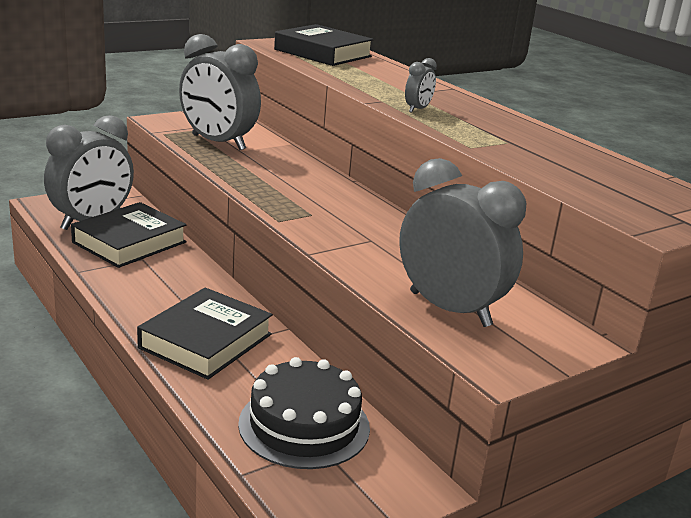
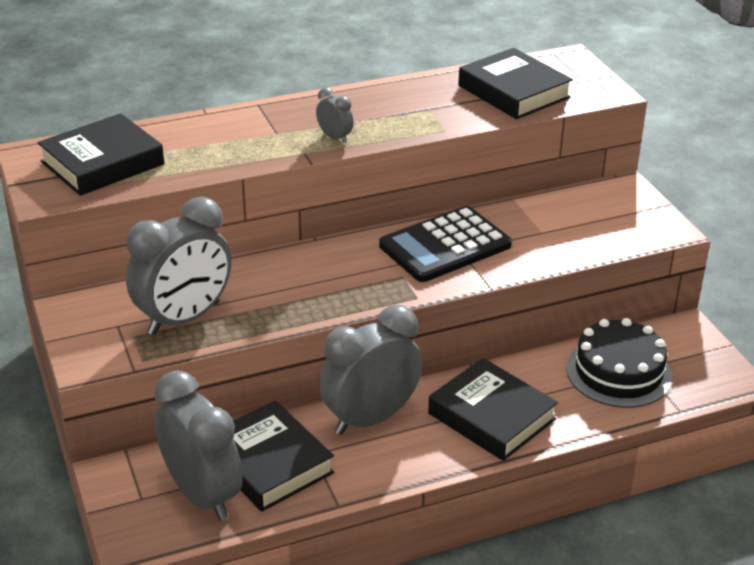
camera: 75 degrees left, 10 degrees up
(374, 232) = (445, 246): none -> black calculator
(450, 309) = (586, 233): grey clock -> grey clock (370, 418)
(592, 178) = (514, 91): none -> black book

